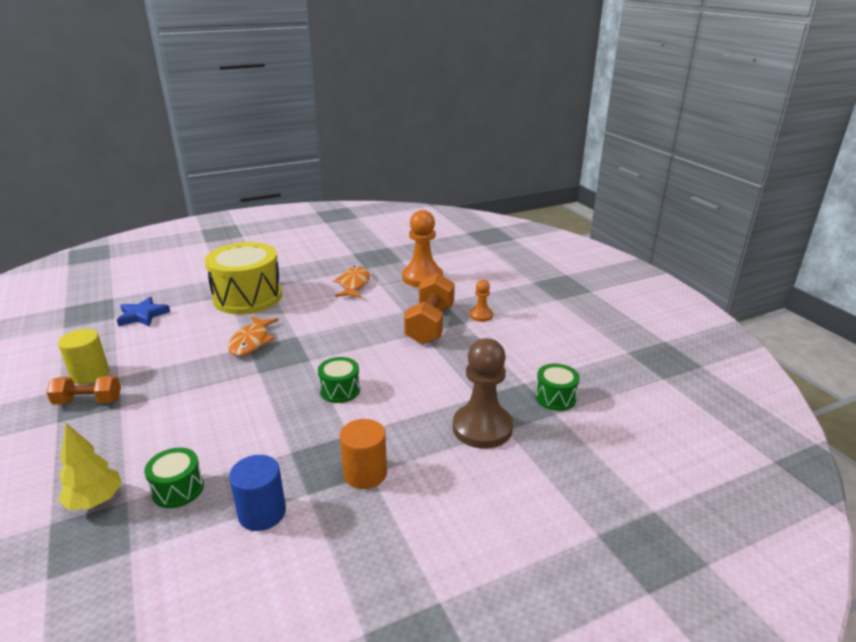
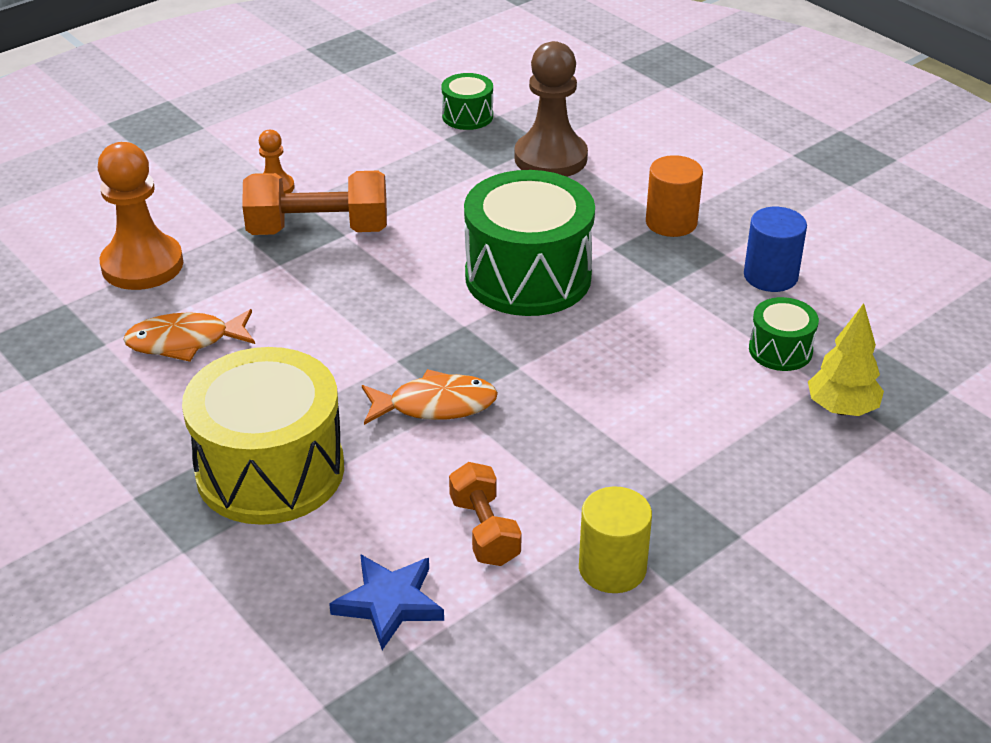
camera: 105 degrees left, 10 degrees up
(88, 401) = (679, 526): orange dumbbell -> orange dumbbell (484, 531)
(340, 390) = (528, 276): green drum -> green drum, size x2.13

